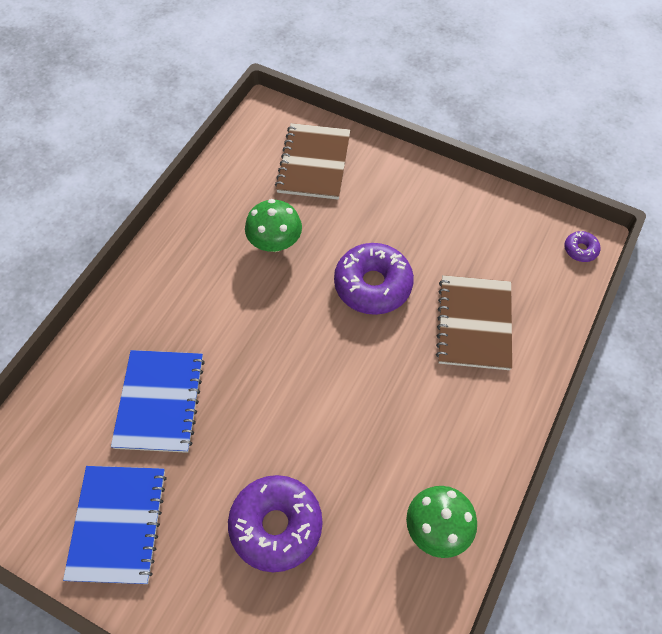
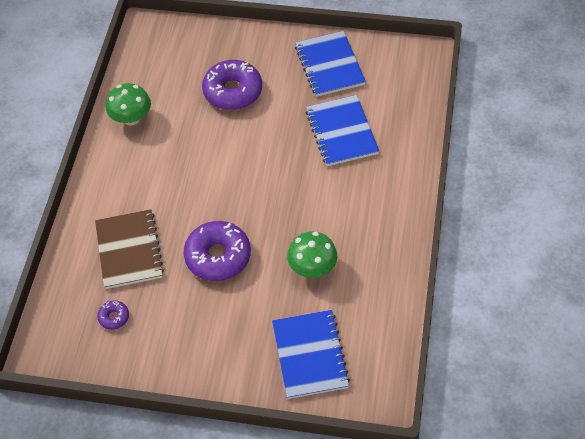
camera: 165 degrees right, 5 degrees down
(314, 163) = (310, 355): brown notebook -> blue notebook
(580, 250) = (45, 341): purple donut -> purple donut (114, 317)

